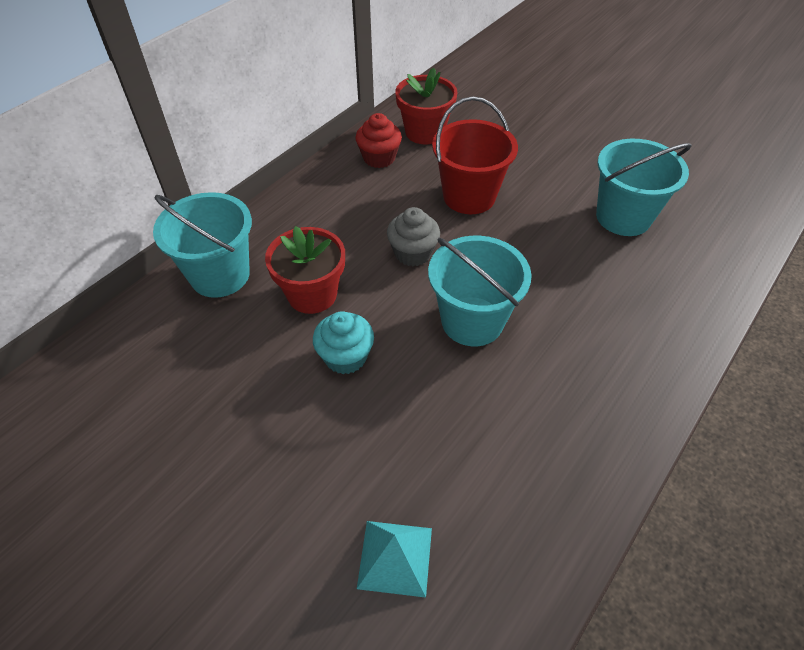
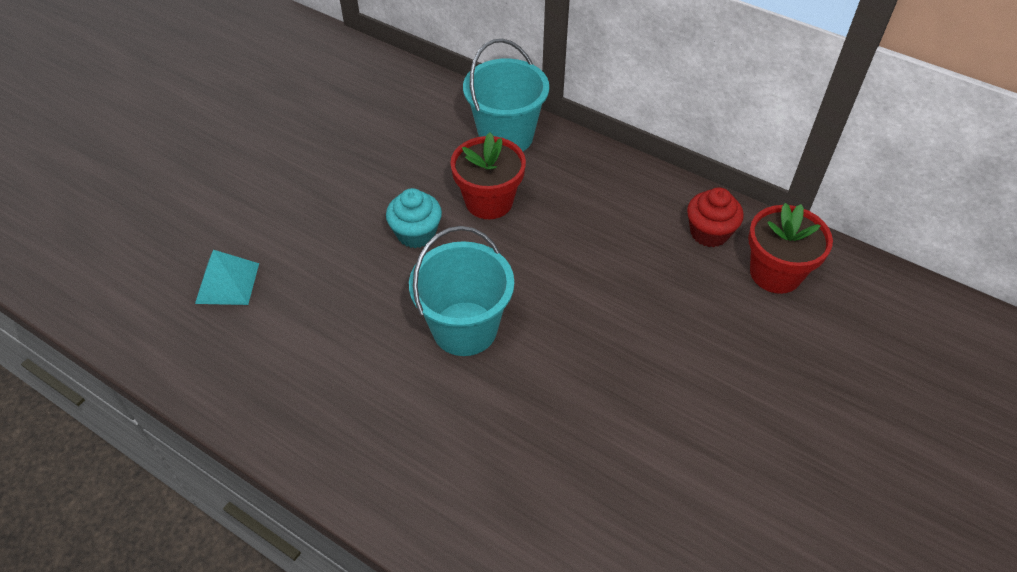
camera: 85 degrees right, 0 degrees up
(413, 253) = (555, 274): grey cupcake -> none
(469, 196) = (661, 322): red bucket -> none
(623, 217) = (660, 497): turquoise bucket -> none

